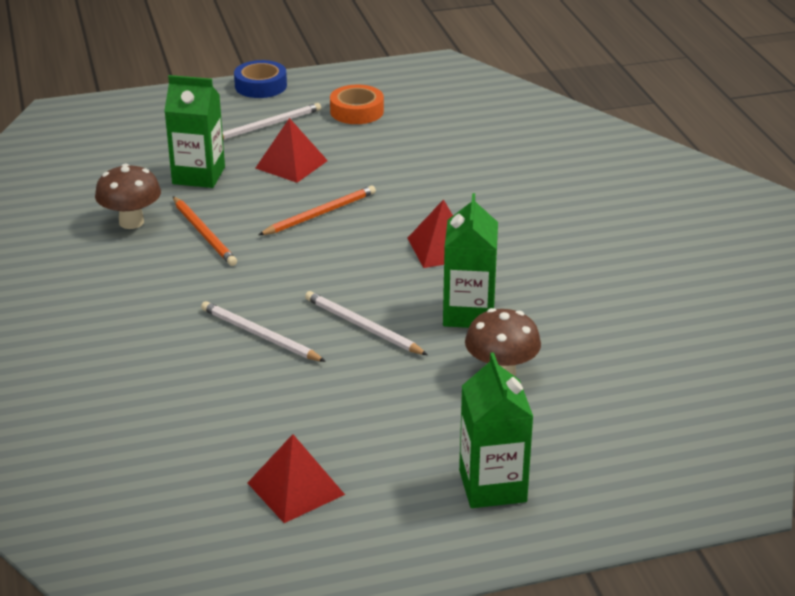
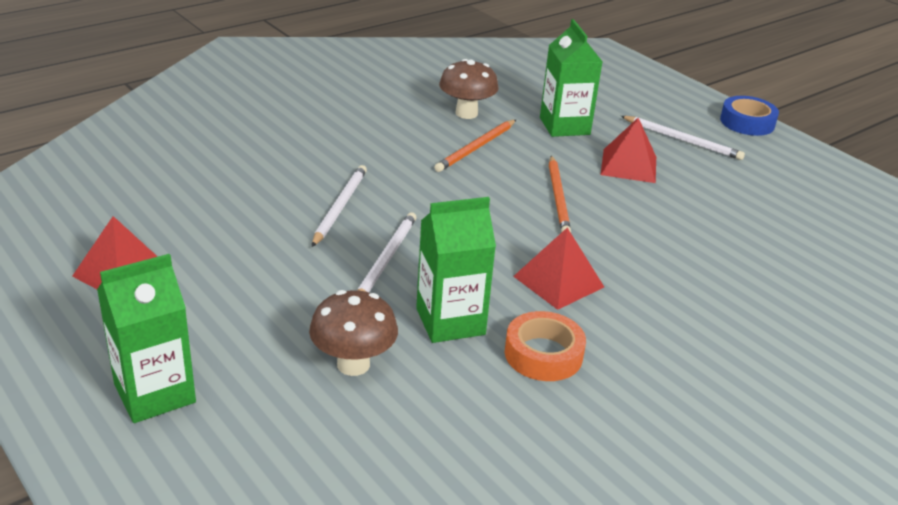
camera: 65 degrees right, 0 degrees up
(320, 214) = (558, 198): orange pencil -> orange pencil turned 60 degrees clockwise
(357, 111) = (764, 180): orange tape -> orange tape (543, 354)

